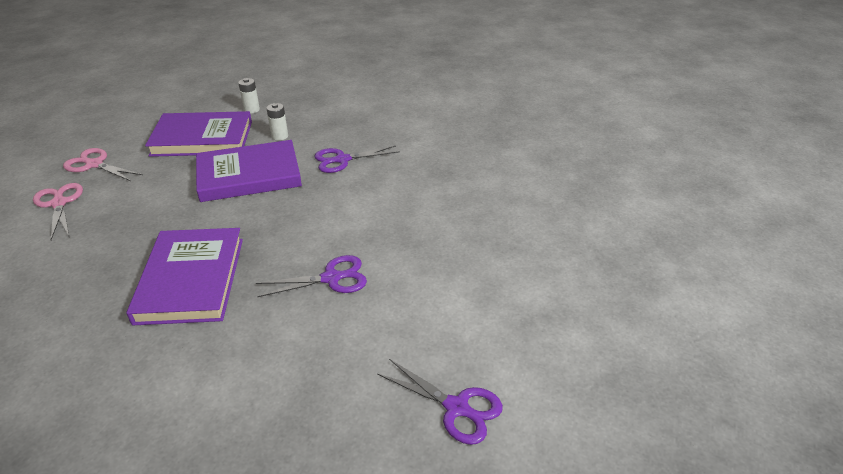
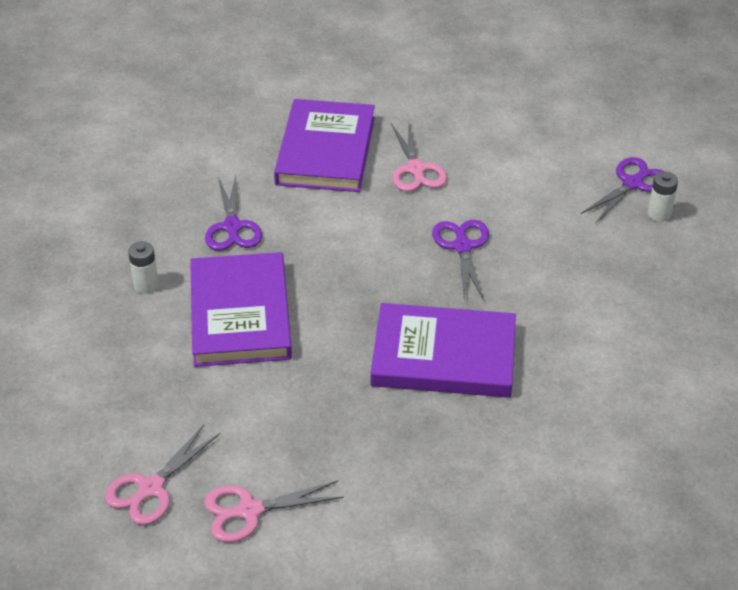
camera: 80 degrees left, 5 degrees up
(202, 138) = (118, 368): purple book -> purple book (325, 150)
(252, 110) = (48, 316): white battery -> white battery (659, 214)
(433, 240) = (416, 170): none -> pink scissors

